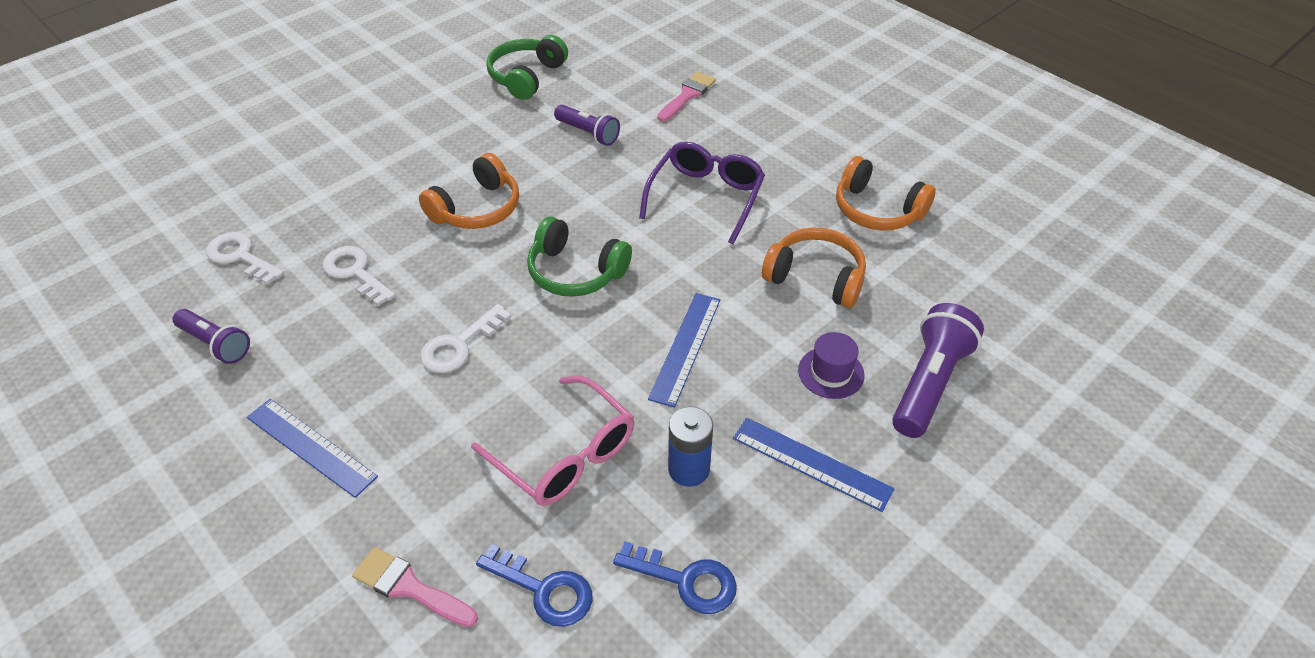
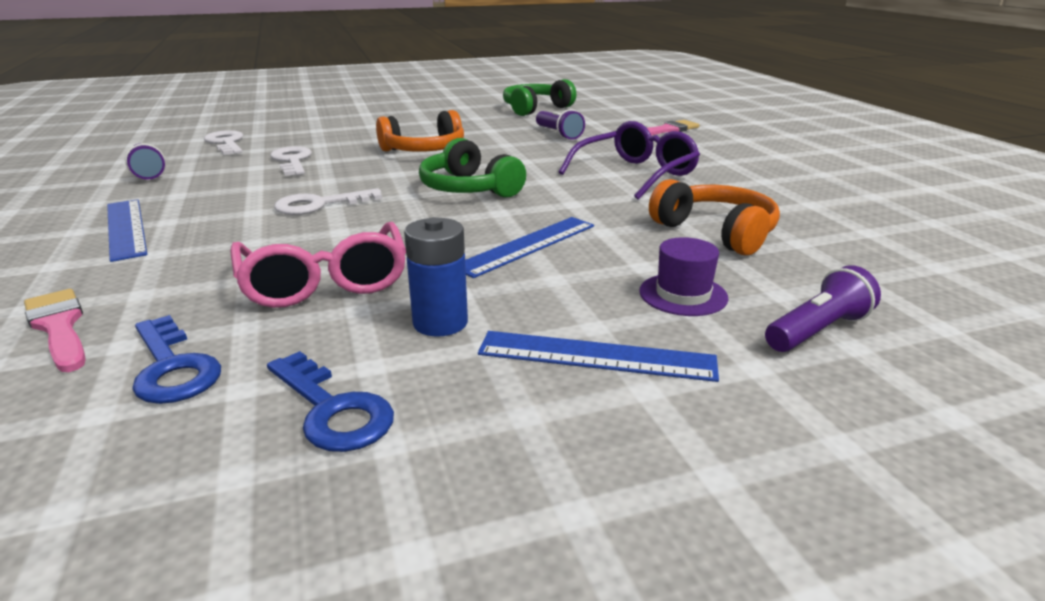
camera: 25 degrees right, 20 degrees down
(811, 463) = (596, 356): blue ruler -> blue ruler turned 45 degrees counterclockwise
(877, 210) = (822, 207): orange headphones -> none
(929, 383) = (817, 330): purple flashlight -> purple flashlight, size x0.64

